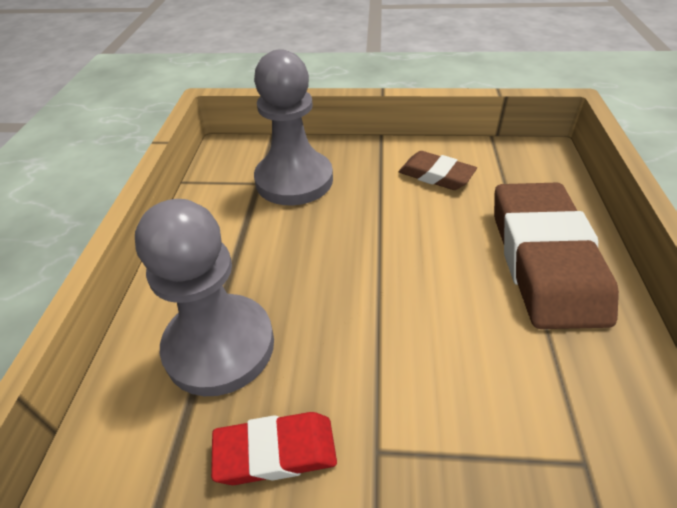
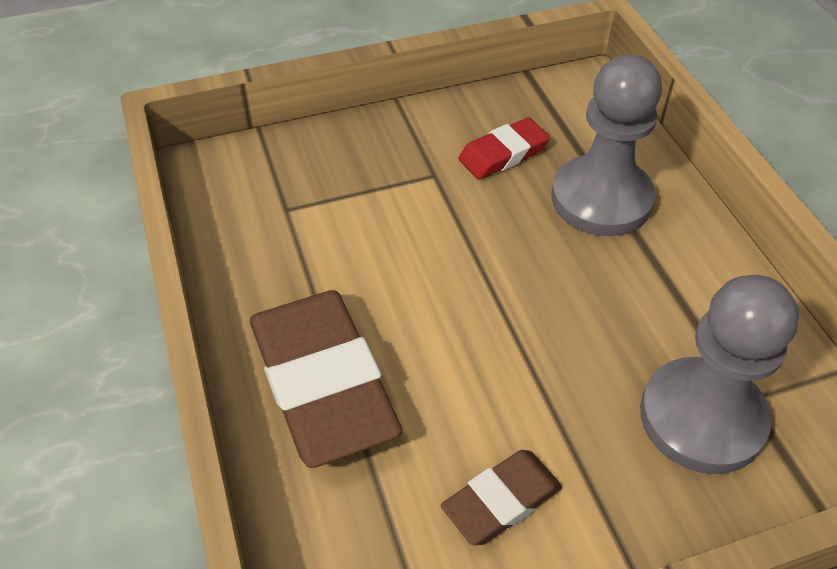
camera: 155 degrees right, 5 degrees up
(436, 175) = (501, 501): brown eraser -> brown eraser turned 45 degrees counterclockwise

